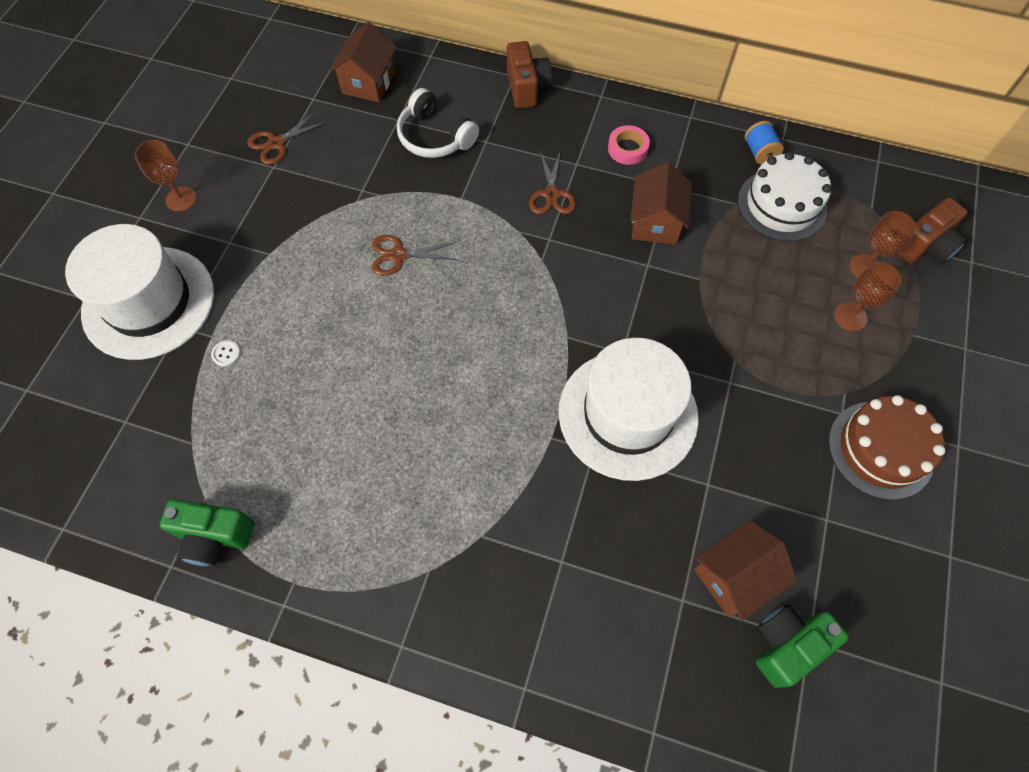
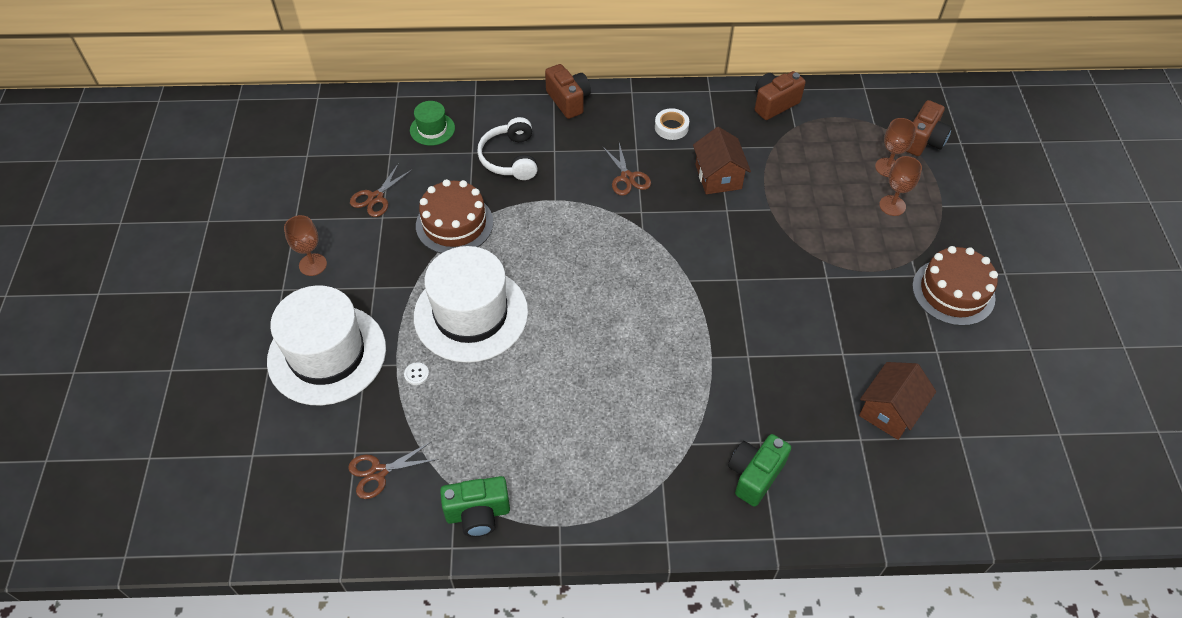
camera: 20 degrees left, 10 degrees down
(343, 195) = (454, 224): none -> brown cake
(368, 82) = (432, 129): brown house -> green hat
(398, 255) = (524, 257): brown scissors -> brown scissors (378, 472)
(435, 137) = (510, 158): white headphones -> white headphones turned 60 degrees clockwise
(627, 149) = (671, 127): pink tape -> white tape
(628, 414) = (761, 322): white hat -> white hat (471, 314)
(759, 152) = (774, 104): blue spool -> brown camera
(782, 205) = (808, 138): white cake -> none
(786, 645) = (946, 445): green camera -> green camera (754, 475)

